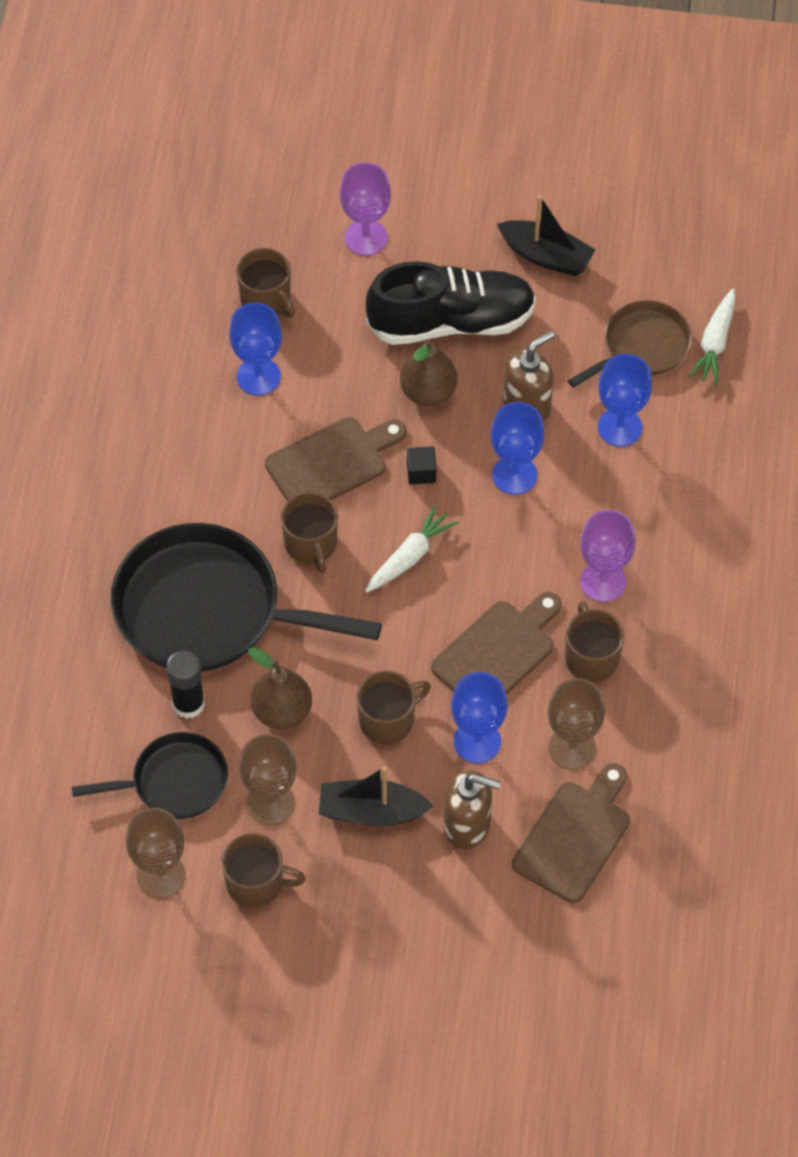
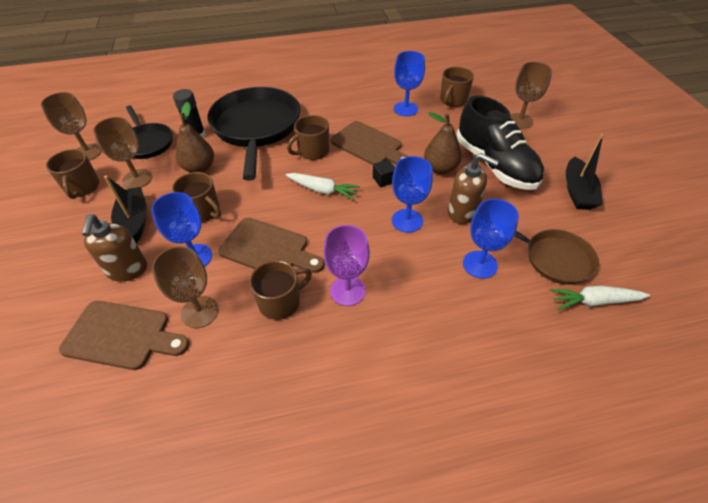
camera: 70 degrees right, 10 degrees down
(366, 238) = (520, 121): purple goblet -> brown goblet

